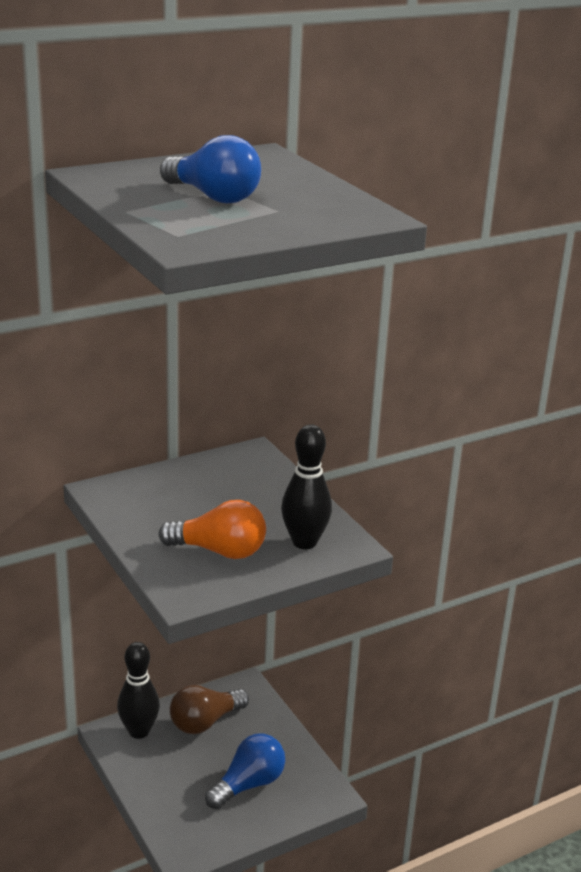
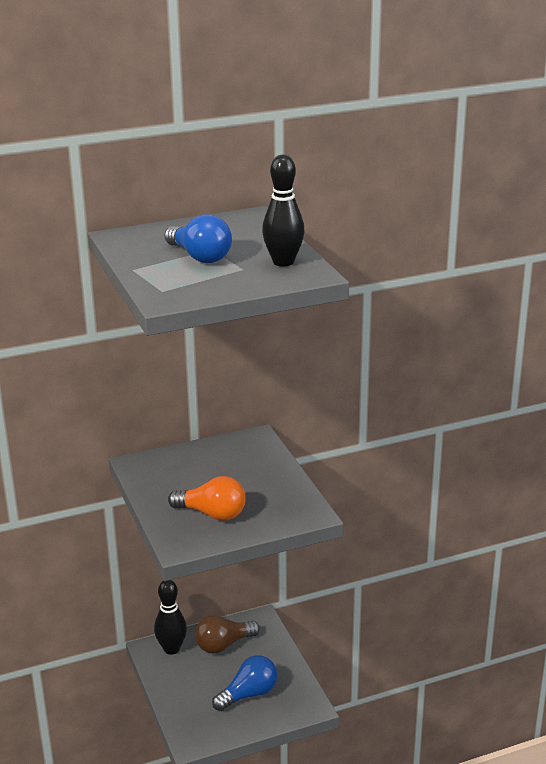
camera: 10 degrees right, 0 degrees up
(304, 542) = (278, 509): black bowling pin -> black bowling pin (283, 262)

